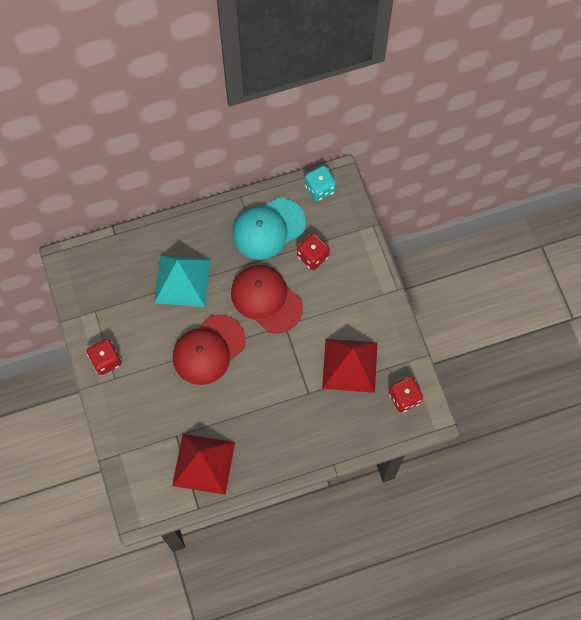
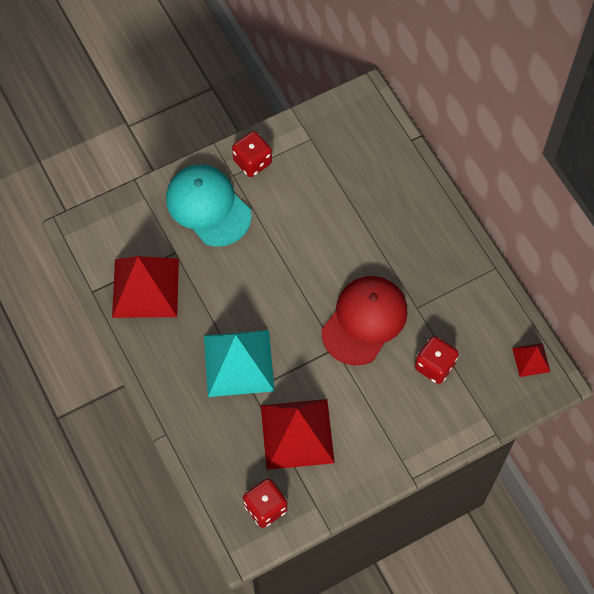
camera: 80 degrees right, 5 degrees down
(182, 281) = (368, 223): turquoise pyramid -> turquoise pyramid (238, 363)
(208, 350) = (286, 267): red cap -> none
(268, 229) = (459, 307): turquoise cap -> turquoise cap (208, 206)
(320, 189) = (531, 359): turquoise dice -> red pyramid

